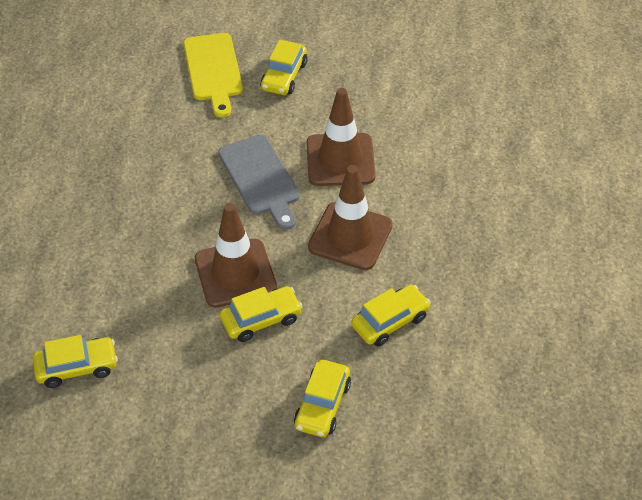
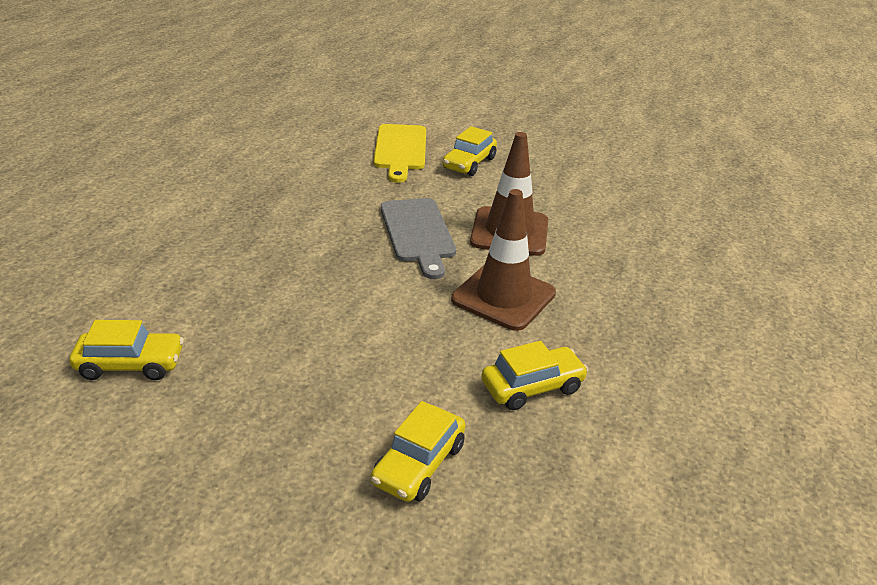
camera: 10 degrees right, 15 degrees down
(235, 273) = (358, 307): brown traffic cone -> none
(261, 319) = (372, 356): yellow car -> none

